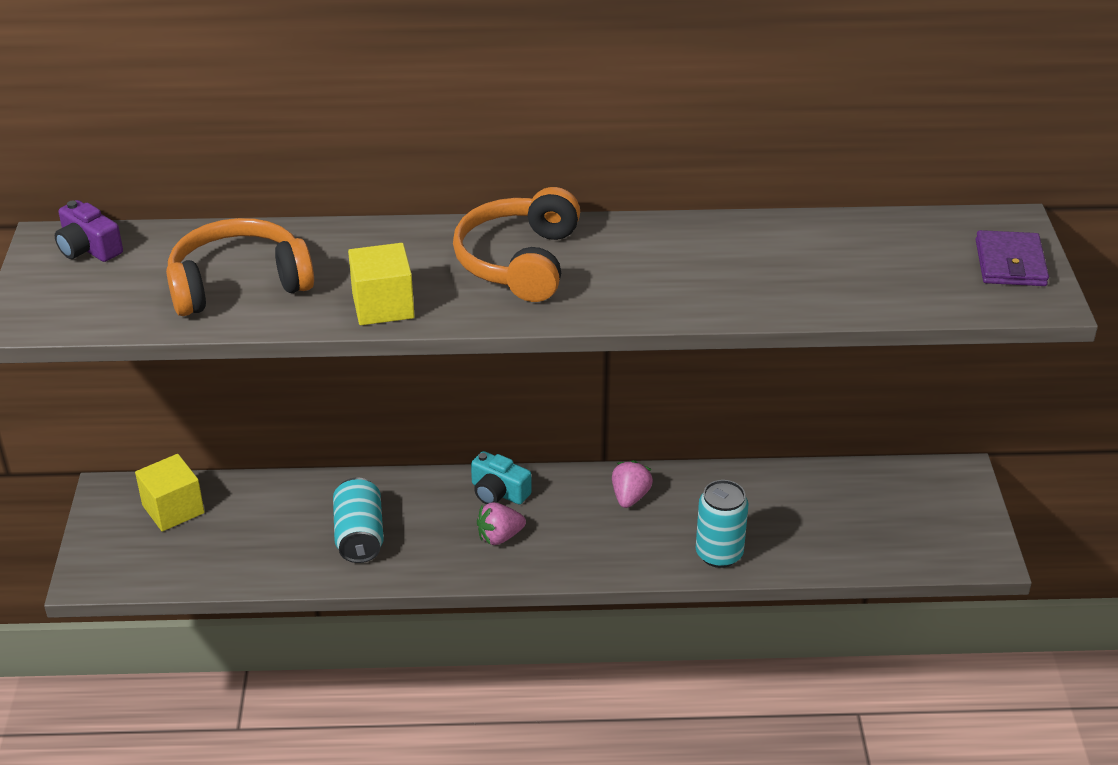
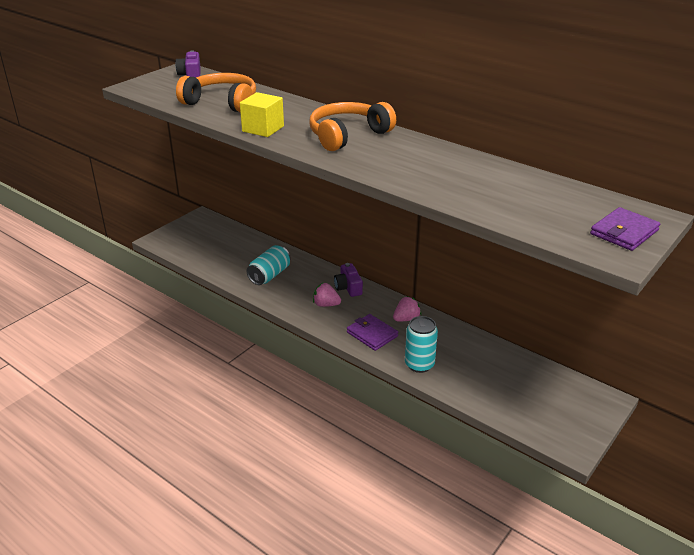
camera: 40 degrees right, 5 degrees down
(173, 509) = (215, 232): yellow cube -> none
(498, 492) = (348, 287): turquoise camera -> purple camera
(613, 546) = (372, 334): none -> purple wallet

